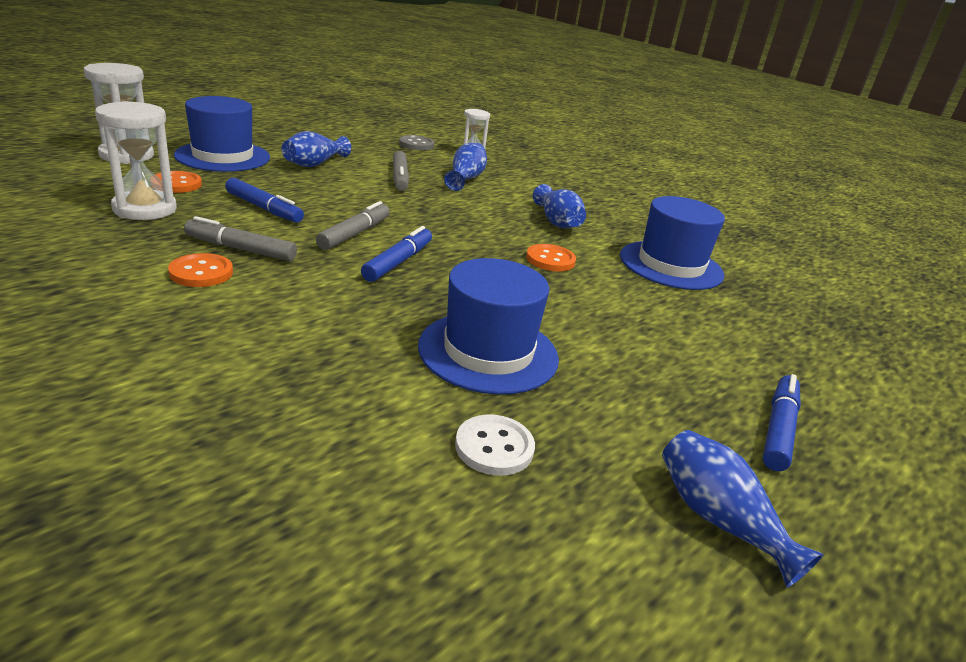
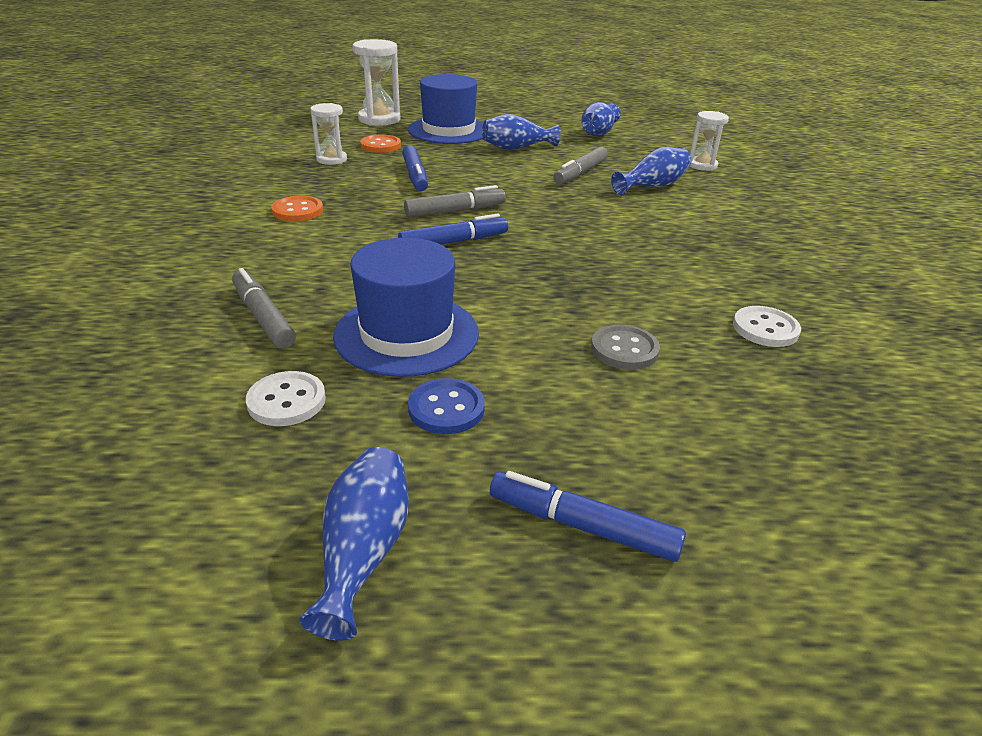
camera: 45 degrees right, 5 degrees up
(145, 209) = (331, 159): white hourglass -> white hourglass, size x0.63
(241, 249) = (349, 202): grey marker -> grey marker (263, 317)
(416, 144) = (652, 146): grey button -> grey button (624, 349)
(550, 260) = (612, 280): orange button -> none
(557, 222) = (688, 249): blue vase -> blue vase (598, 133)
(603, 395) = (446, 408): none -> blue button
(671, 265) = (765, 329): blue hat -> white button
(778, 429) = (583, 526): blue marker -> blue marker turned 135 degrees counterclockwise

